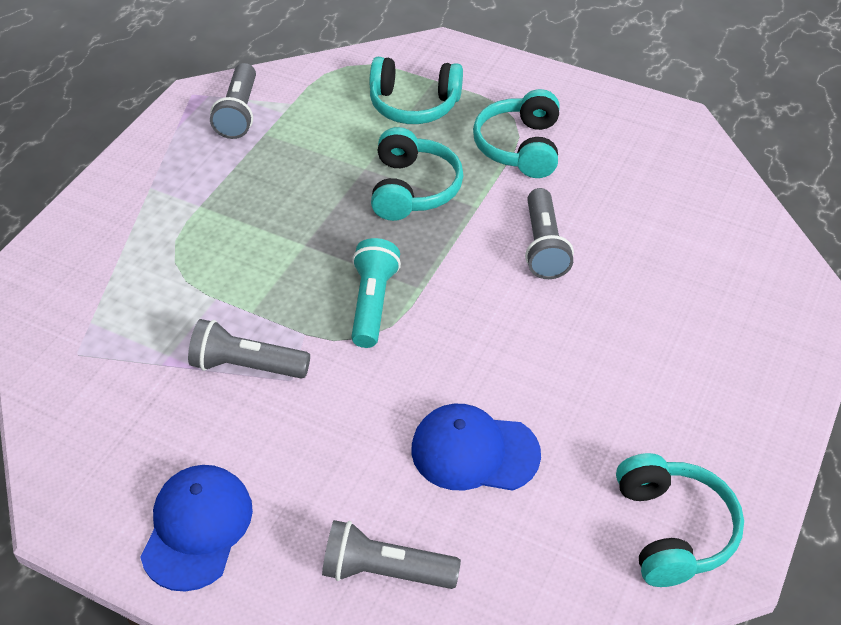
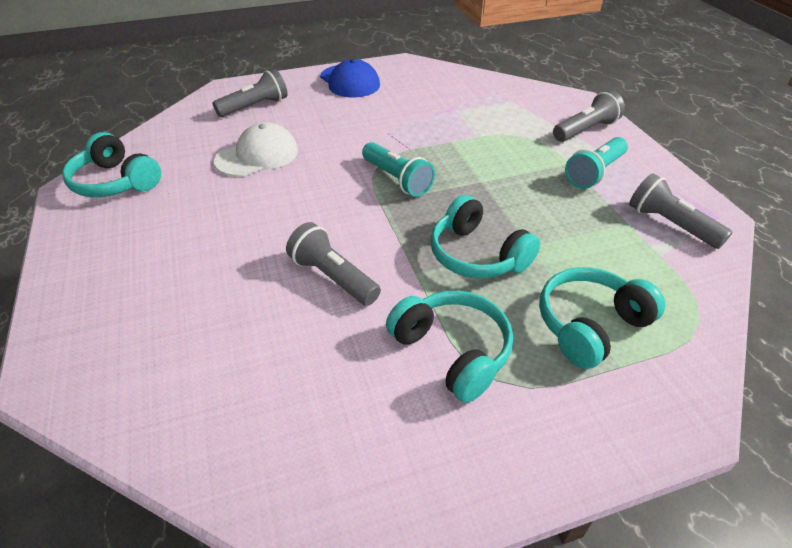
camera: 135 degrees right, 5 degrees down
(199, 183) = (594, 173): none -> turquoise flashlight
(246, 366) = (415, 125): grey flashlight -> grey flashlight (585, 130)
(474, 451) = (257, 156): blue cap -> white cap

